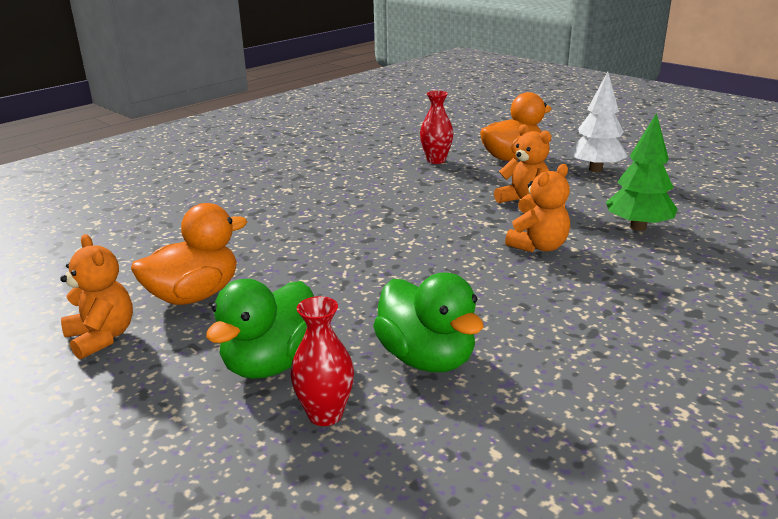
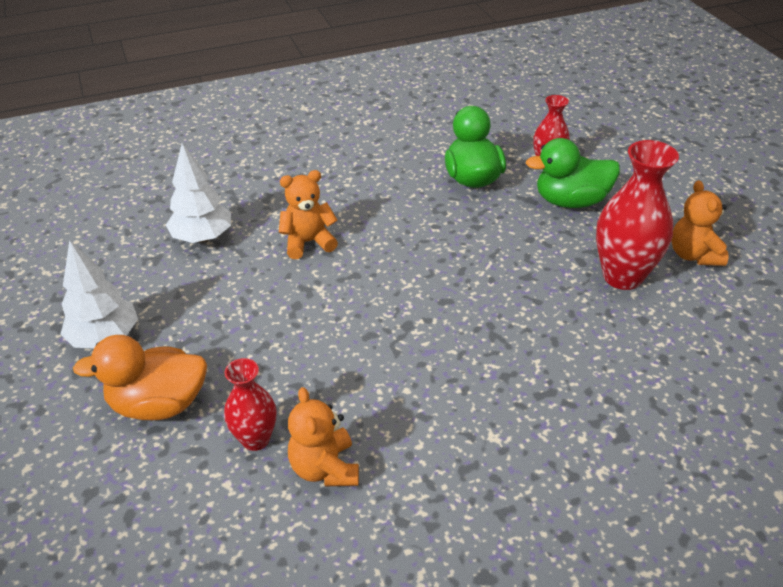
camera: 155 degrees left, 15 degrees up
(194, 296) = (622, 276): orange duck -> red vase
(271, 363) = (570, 201): green duck -> green duck turned 150 degrees counterclockwise
(524, 202) = (251, 305): orange teddy bear -> orange teddy bear (325, 468)
(638, 227) = (202, 237): green tree -> white tree

